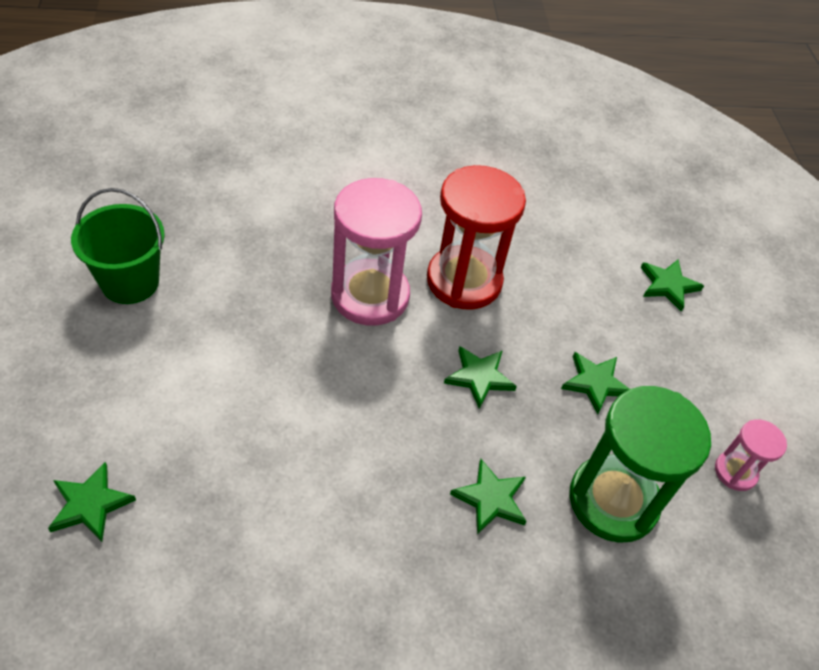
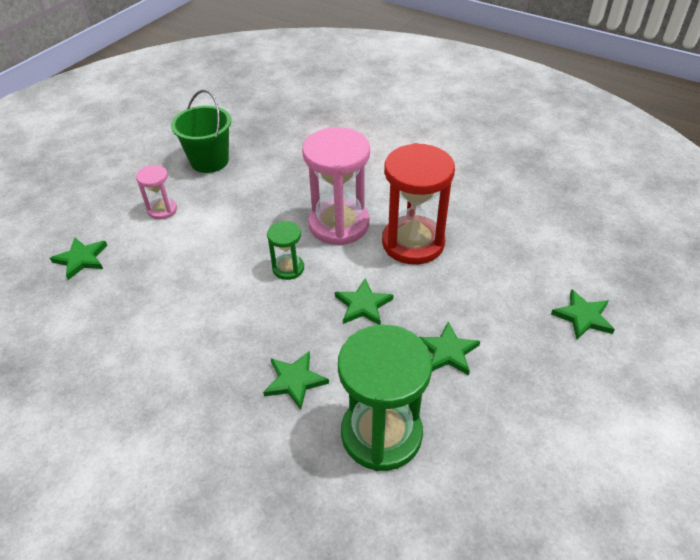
camera: 45 degrees right, 5 degrees down
(365, 377) = (288, 268): none -> green hourglass
(735, 472) = (508, 476): pink hourglass -> pink hourglass (162, 210)

